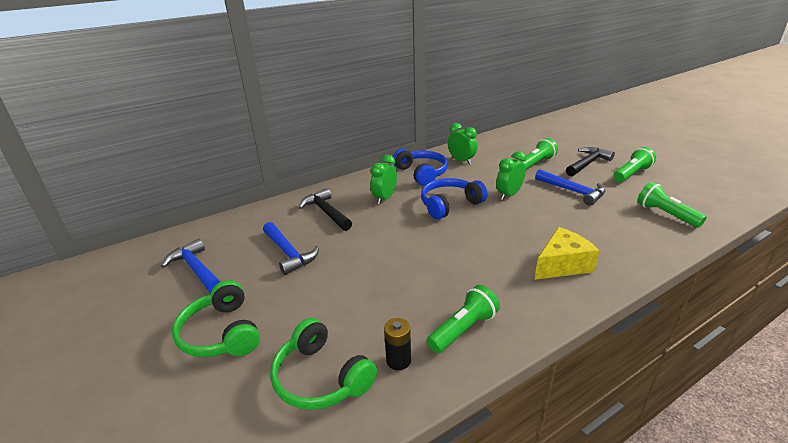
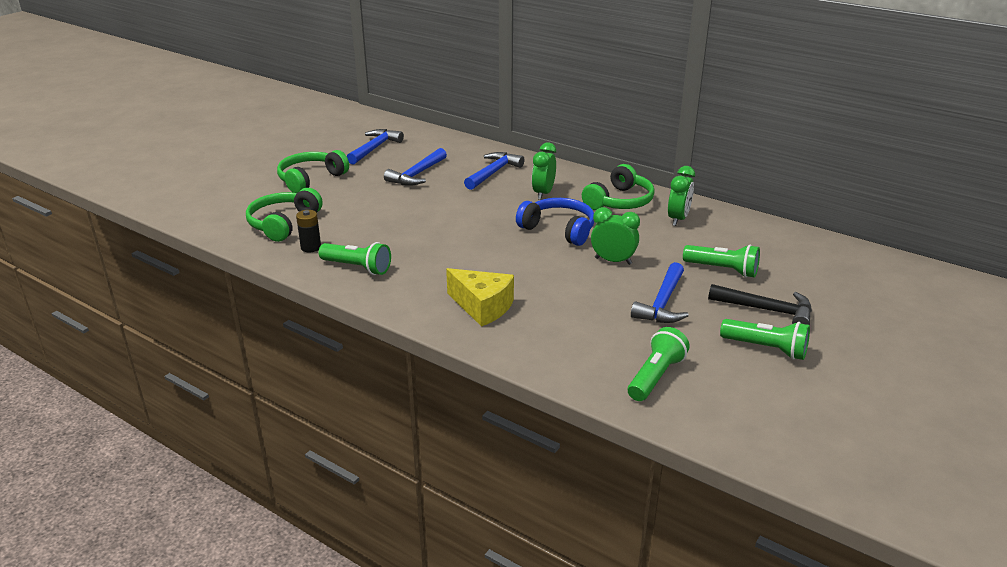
camera: 65 degrees right, 0 degrees up
(326, 212) = (493, 173): black hammer -> blue hammer
(384, 198) = (543, 193): green clock -> green clock turned 75 degrees counterclockwise
(421, 173) = (619, 201): blue headphones -> green headphones

